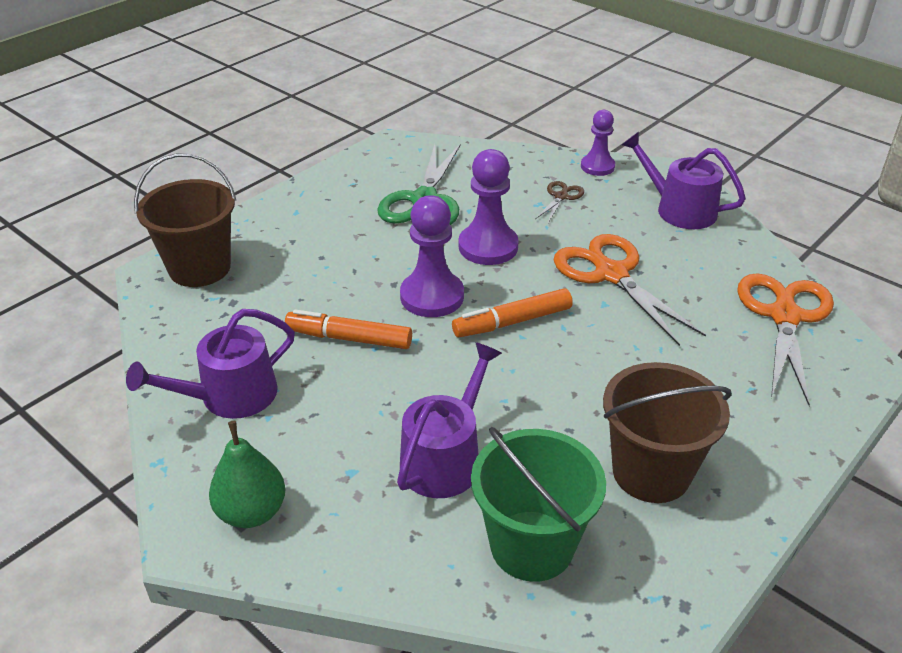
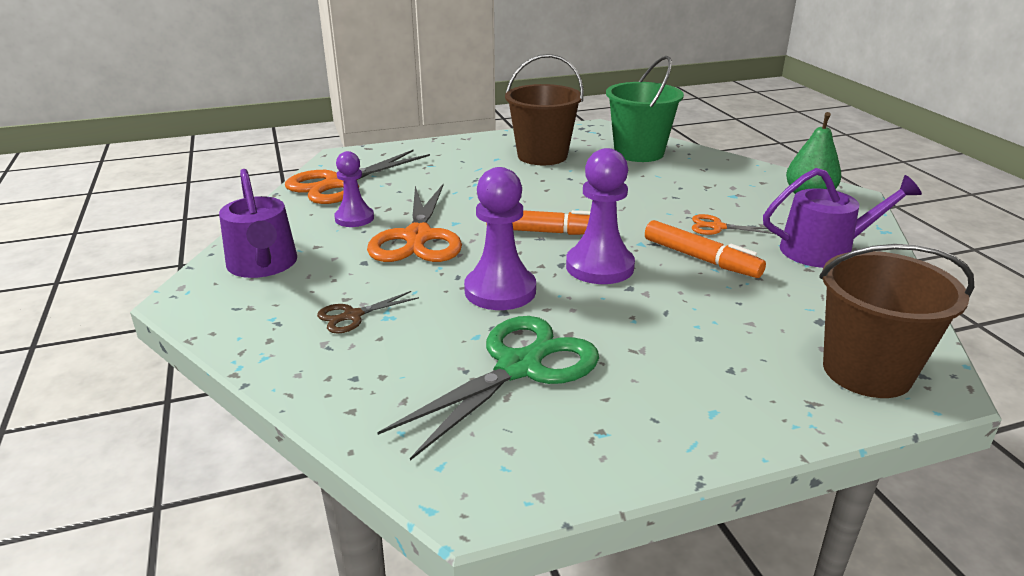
camera: 150 degrees left, 10 degrees down
(349, 394) = (717, 227): none -> orange scissors
(445, 458) = (664, 186): purple watering can -> none
(597, 166) = (251, 338): purple pawn -> purple pawn (354, 218)

